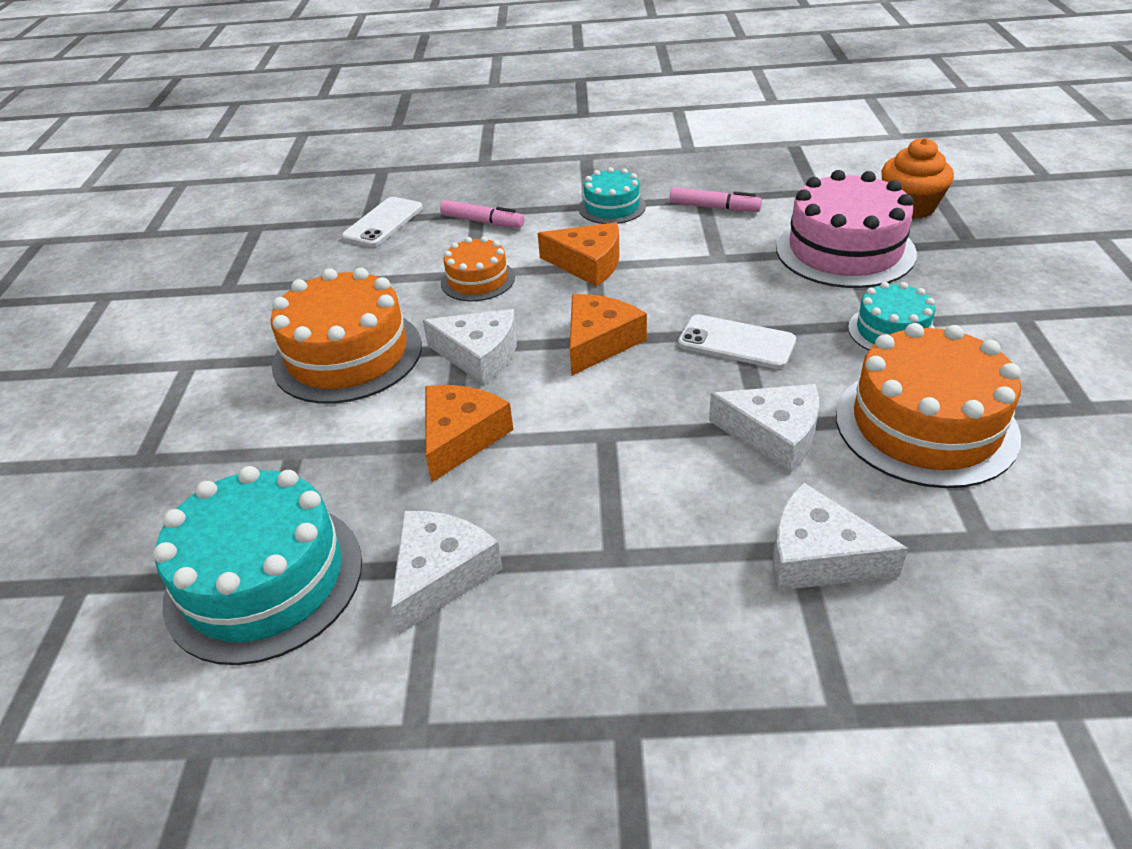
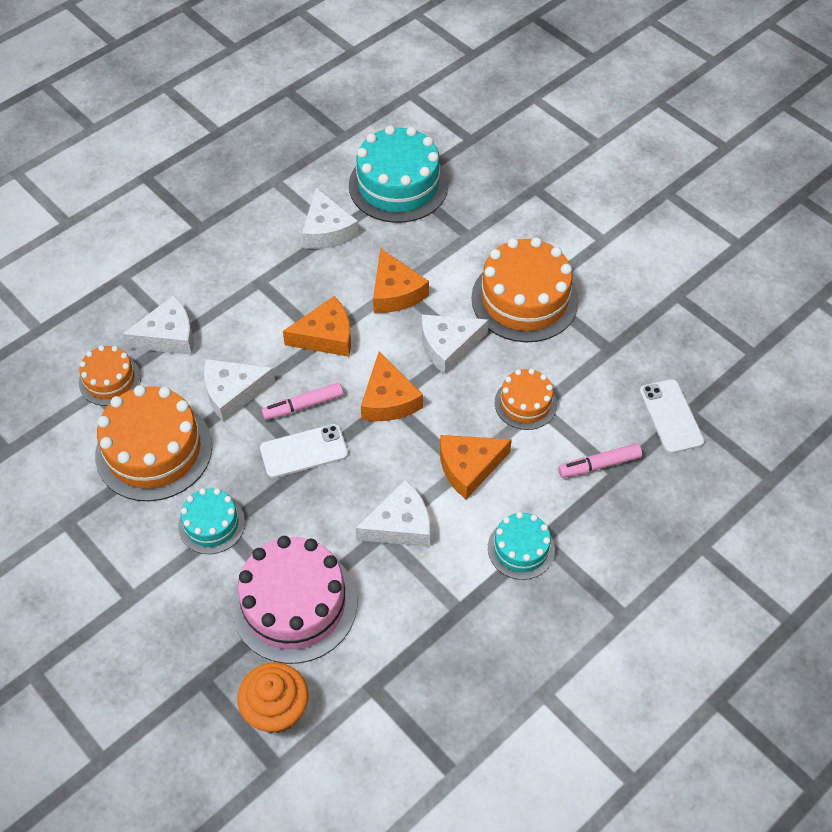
camera: 135 degrees right, 15 degrees up
(598, 435) = (326, 336): none -> orange cheese
(695, 256) = (400, 525): none -> white cheese
(714, 207) = (438, 601): pink marker -> pink marker (303, 405)
(951, 542) = (110, 380): none -> orange cake

